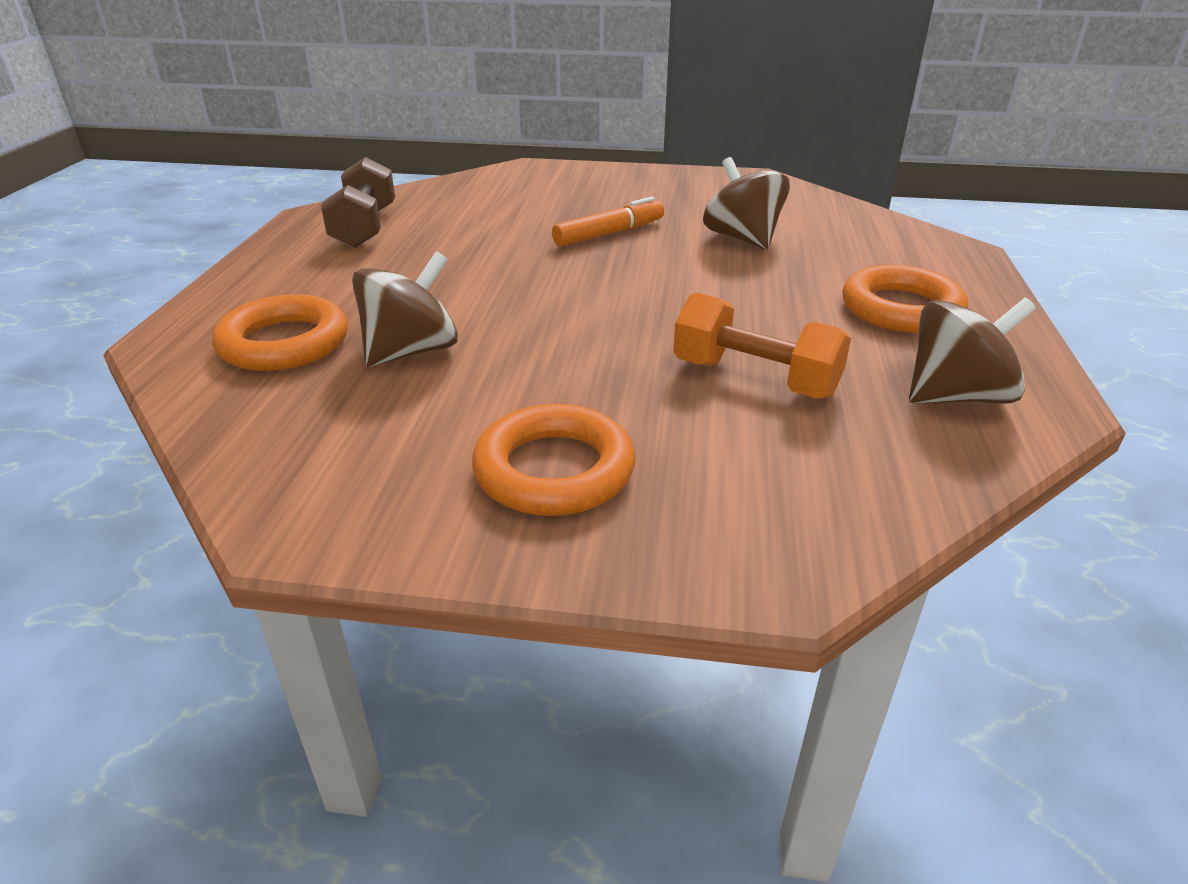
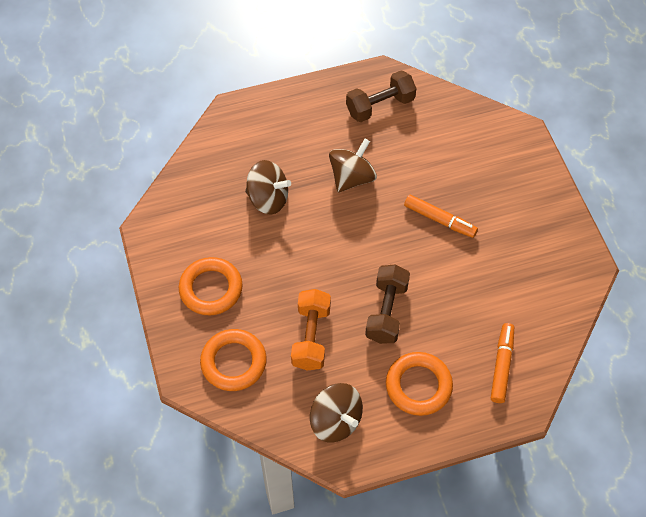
camera: 65 degrees right, 25 degrees up
(284, 343) = (251, 150): orange ring -> orange ring (233, 362)
(742, 238) = (472, 288): brown spinning top -> brown spinning top (352, 178)
(744, 302) = (386, 311): none -> brown dumbbell
(885, 248) = (502, 365): none -> orange marker

